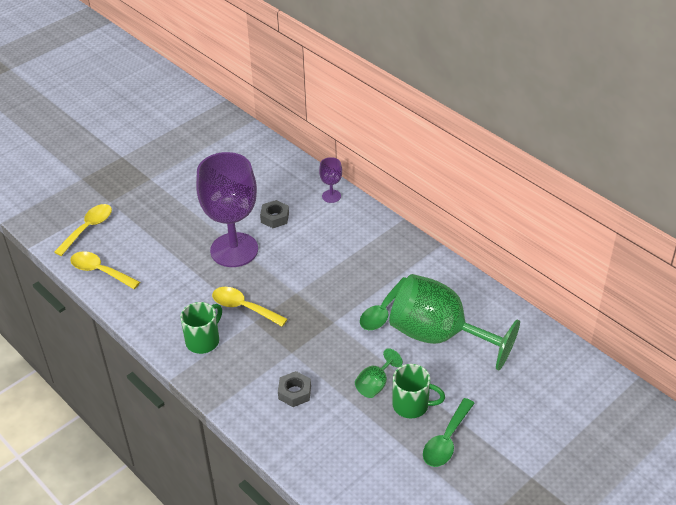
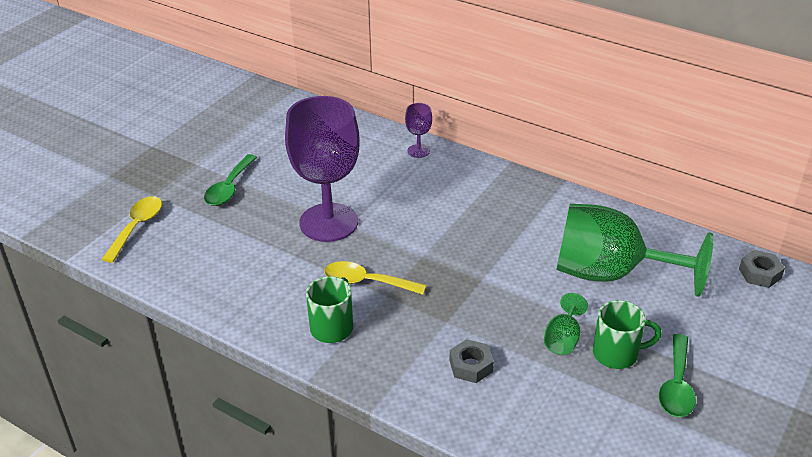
camera: 15 degrees left, 5 degrees down
(100, 271) = (169, 272): yellow spoon -> none
(275, 218) = (362, 182): grey nut -> grey nut (760, 274)
(383, 311) = (533, 258): green spoon -> green spoon (229, 188)

